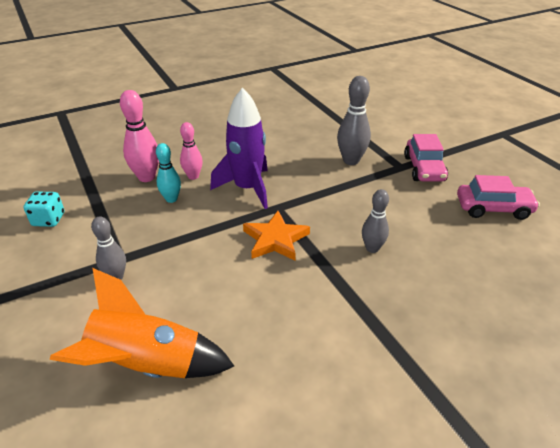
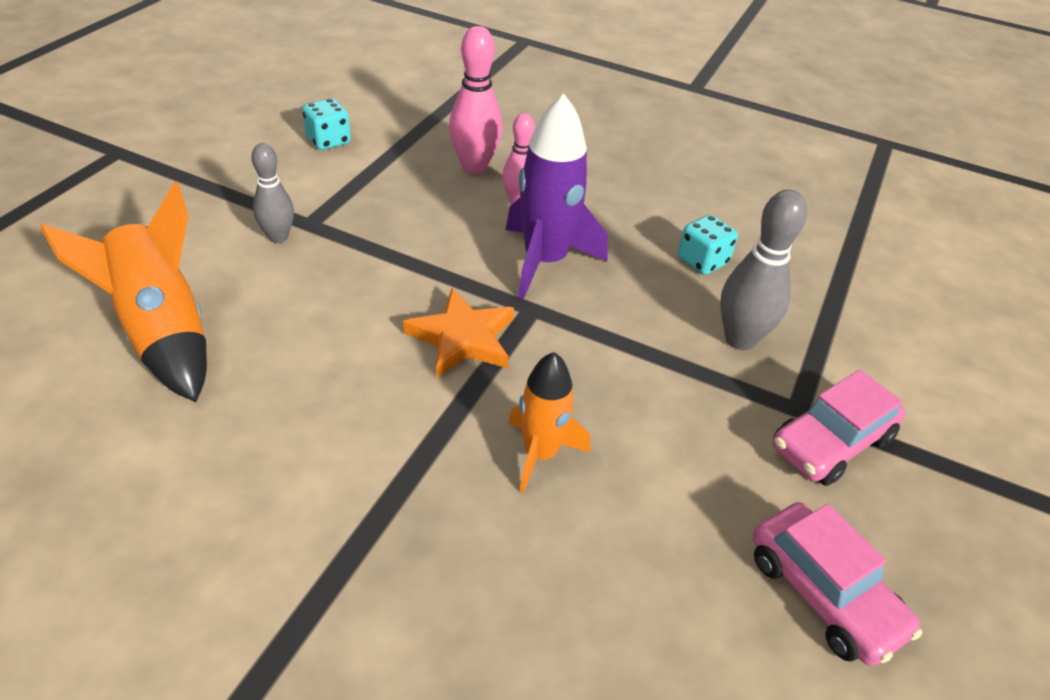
camera: 50 degrees right, 5 degrees up
(171, 199) = (453, 207): turquoise bowling pin -> none
(295, 146) = (702, 261): none -> turquoise dice
(372, 248) = (540, 454): grey bowling pin -> orange rocket

